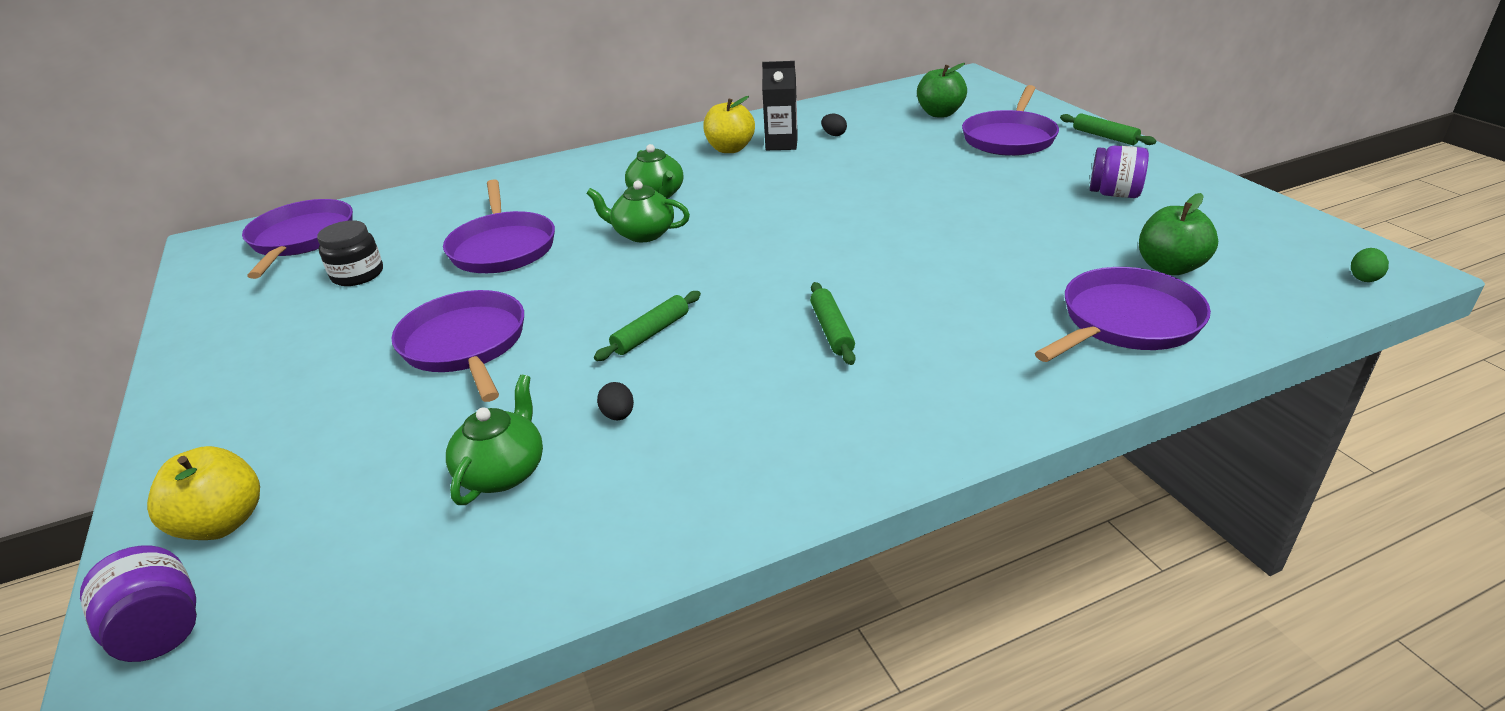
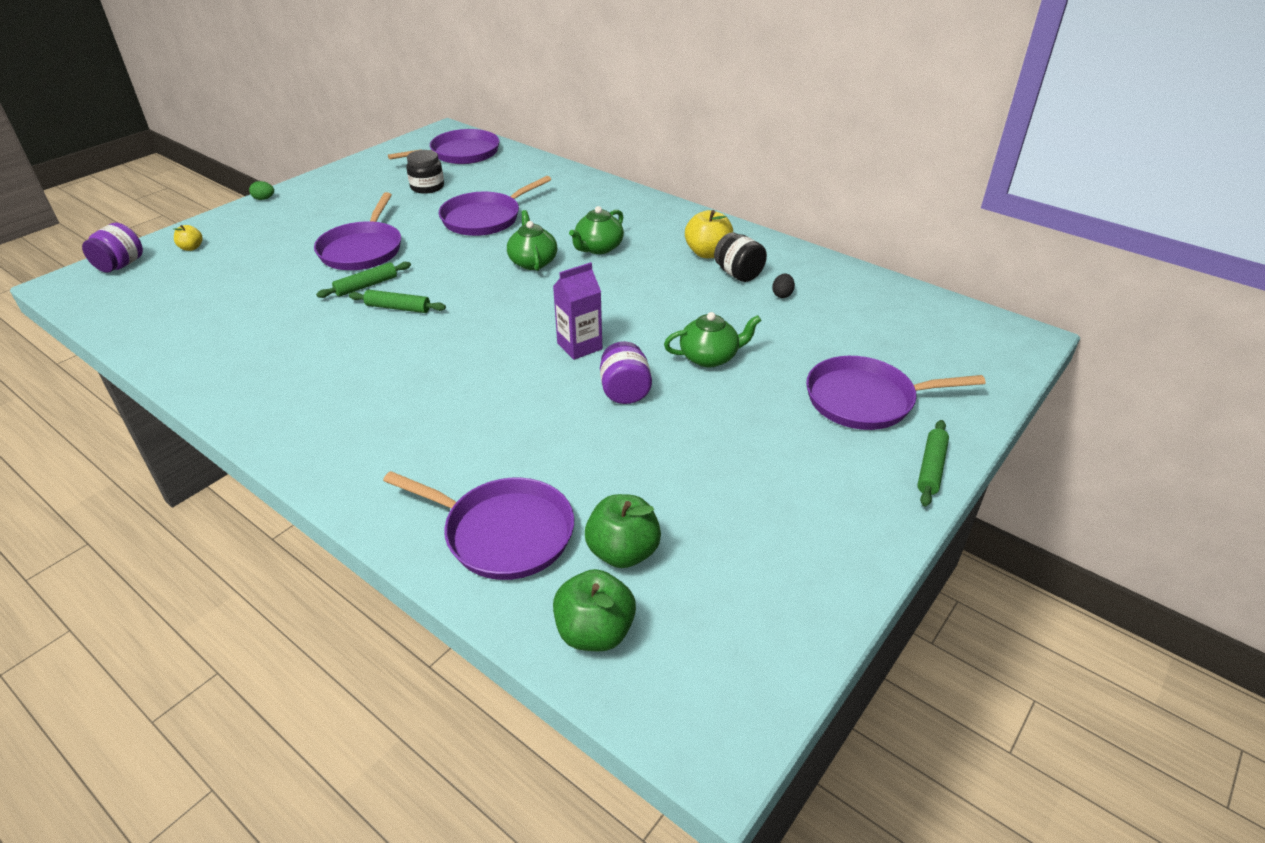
camera: 60 degrees right, 5 degrees up
(222, 523) = (191, 248): yellow apple -> yellow apple, size x0.55
(465, 344) = (362, 250): purple pan -> purple pan turned 150 degrees clockwise
(503, 472) = (242, 307): green teapot -> green teapot (710, 357)
(618, 415) = (303, 325): black egg -> none
(781, 144) = (738, 274): black carton -> black jar
(831, 330) = (430, 379): green rolling pin -> green rolling pin (366, 286)
(837, 235) = (579, 346): none -> purple carton
(940, 114) = (892, 343): green apple -> green apple (595, 632)
(1114, 194) = (772, 494): purple jar -> purple jar (625, 391)
(1363, 278) = (678, 713): green egg -> green egg (264, 199)

